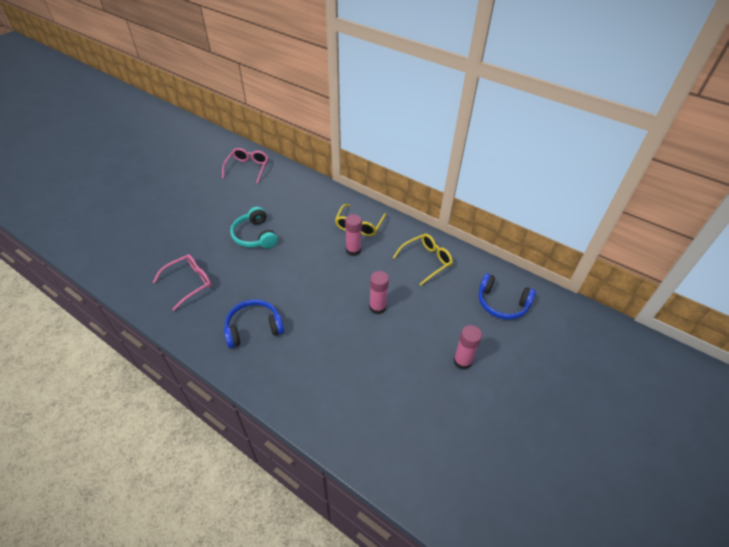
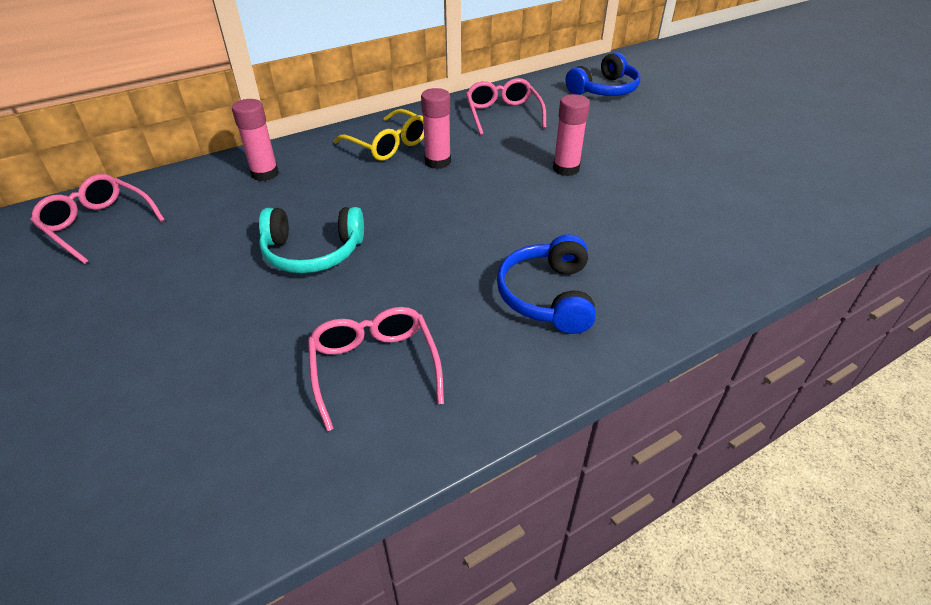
camera: 65 degrees left, 5 degrees down
(426, 261) = (503, 114): yellow glasses -> pink glasses
(462, 361) = (682, 134): pink glue stick -> pink glue stick (265, 174)

